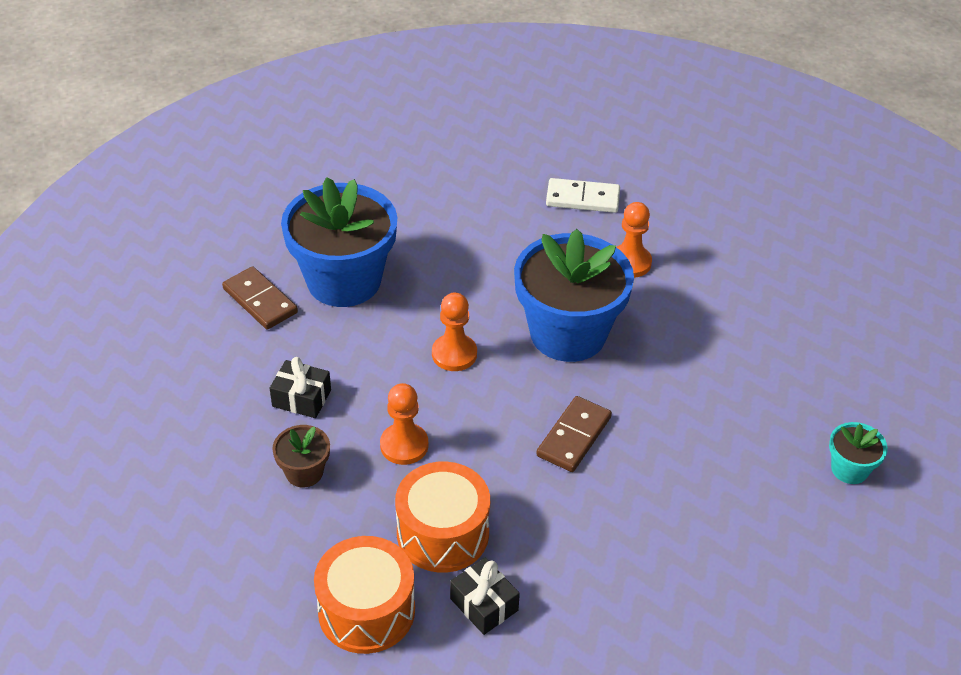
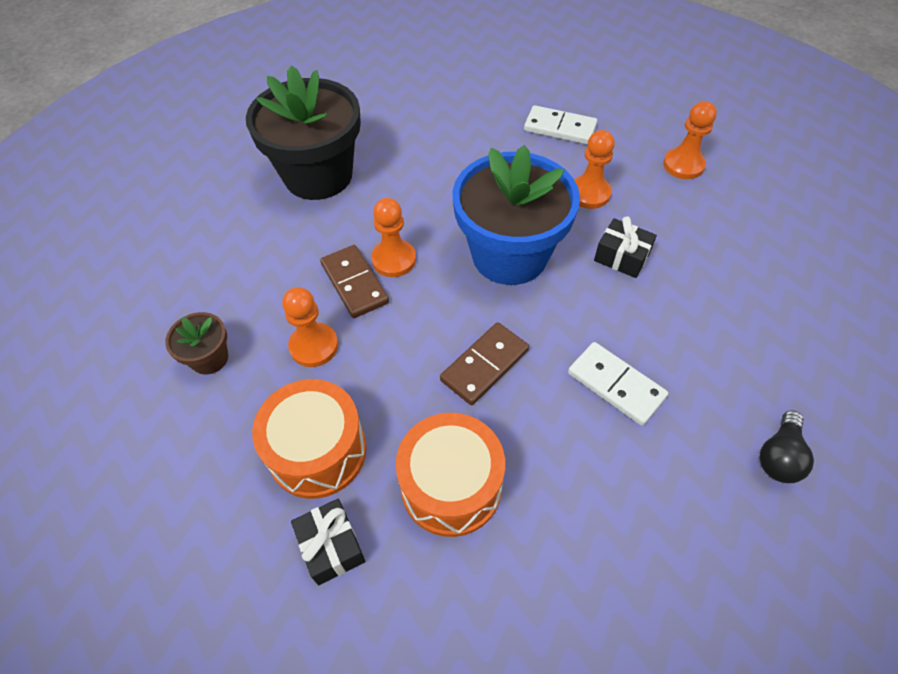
camera: 15 degrees right, 10 degrees up
(260, 301) = (238, 184): brown domino -> brown domino (355, 283)
(301, 398) = (237, 282): black gift -> black gift (621, 257)
(344, 281) = (318, 175): blue flower pot -> black flower pot
(366, 610) = (208, 528): orange drum -> orange drum (451, 486)
(698, 434) = (616, 385): none -> white domino
(715, 222) = (683, 165): none -> orange pawn
(849, 469) = (779, 456): turquoise flower pot -> black light bulb

